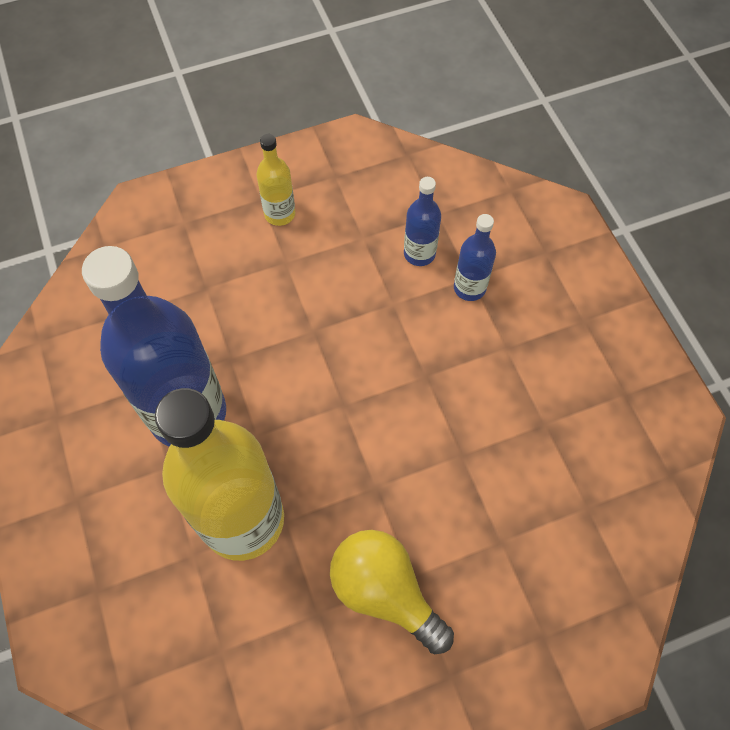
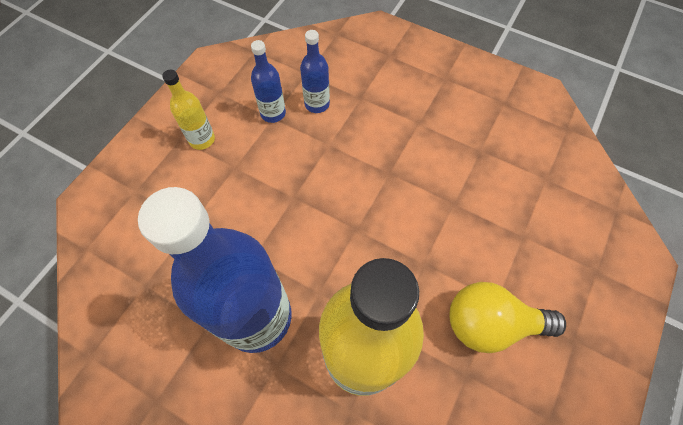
camera: 40 degrees left, 0 degrees up
(469, 288) = (365, 104): blue bottle -> blue bottle (273, 113)

